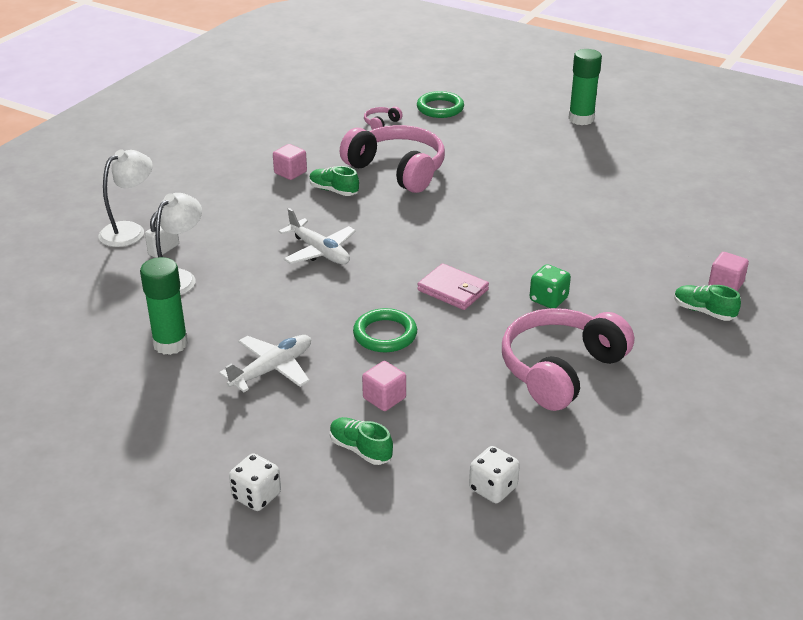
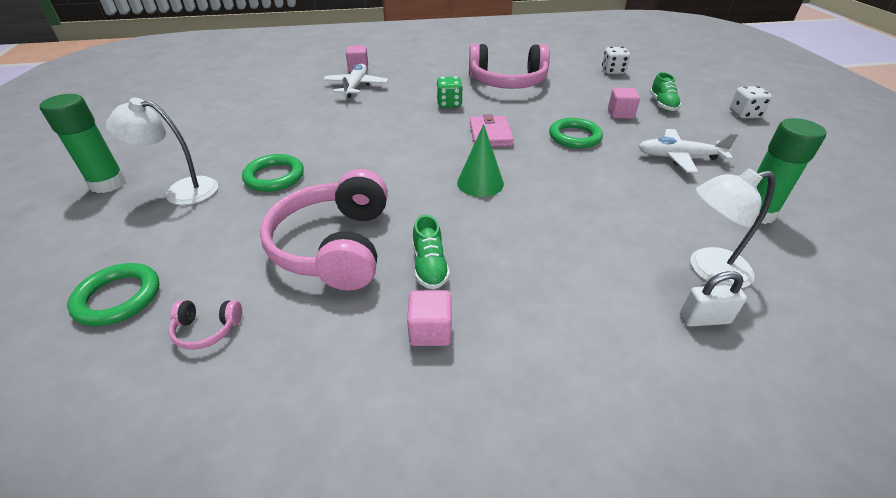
camera: 130 degrees left, 5 degrees up
(130, 230) = (738, 387): white lamp -> white lamp (181, 191)
(319, 251) = (539, 212): white plane -> white plane (356, 86)
(387, 247) = (480, 183): none -> green cone
(513, 173) = (274, 176): none -> green ring
(703, 311) = (395, 67): green shoe -> none

